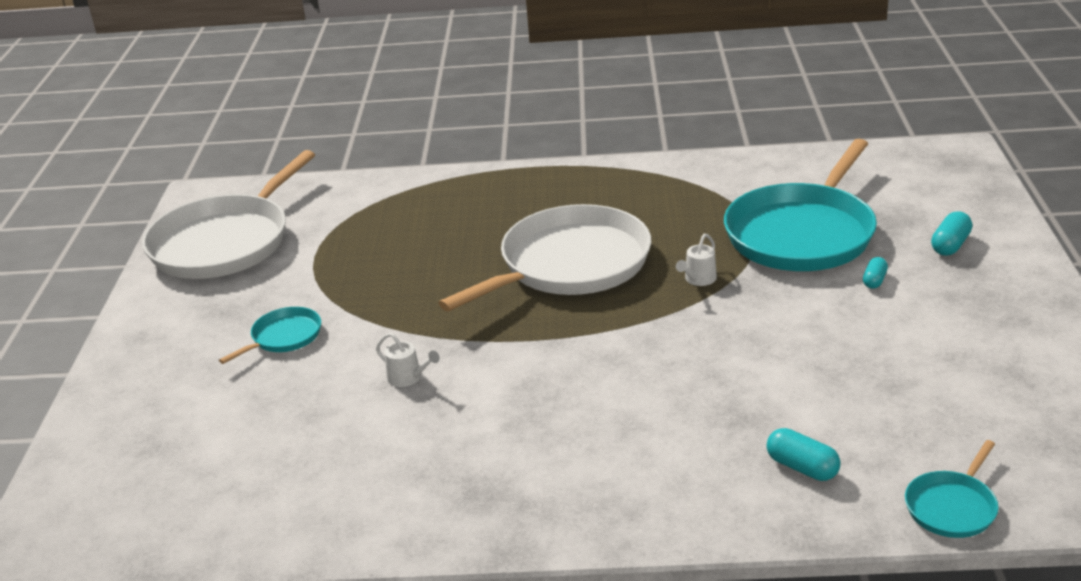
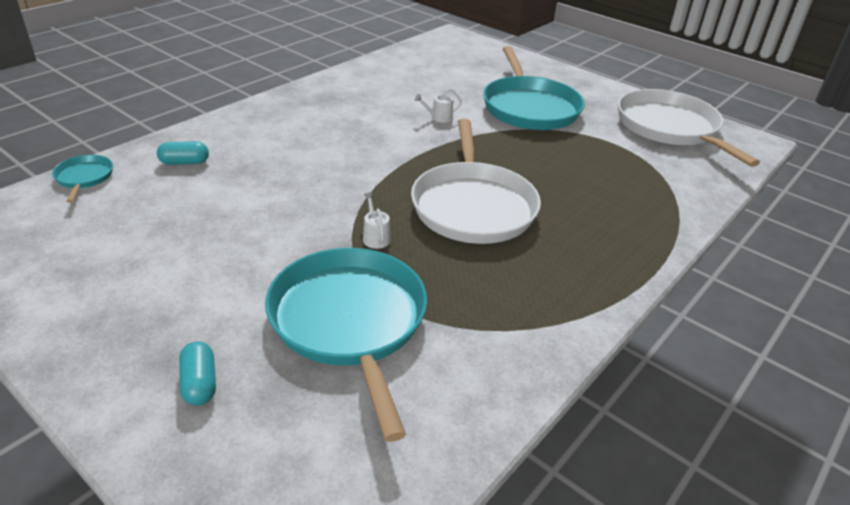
camera: 125 degrees right, 5 degrees up
(284, 337) = (529, 107): turquoise pan -> turquoise pan, size x2.25
(874, 280) = (242, 303): turquoise capsule -> none

